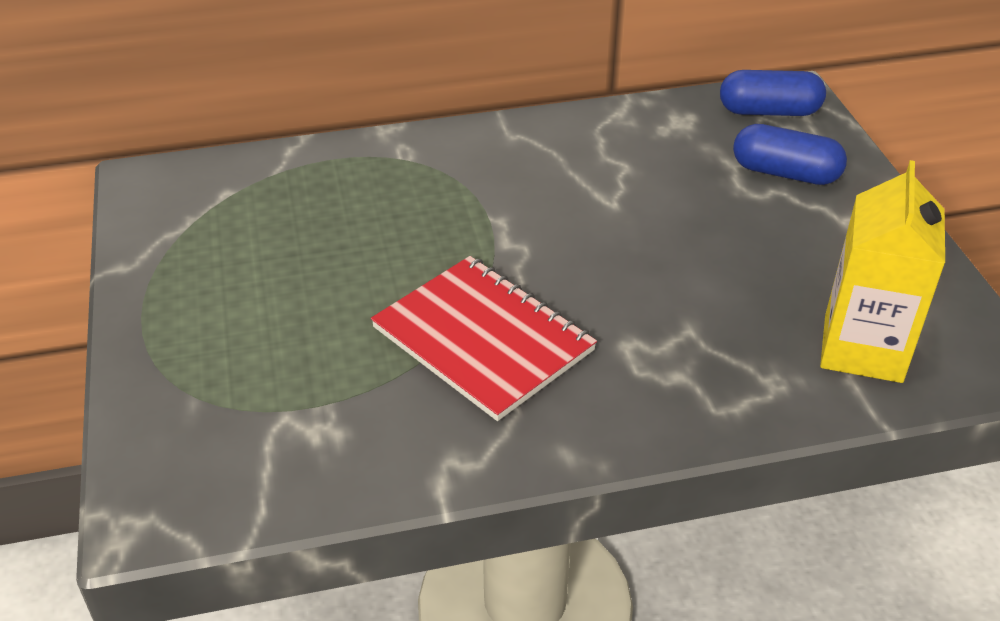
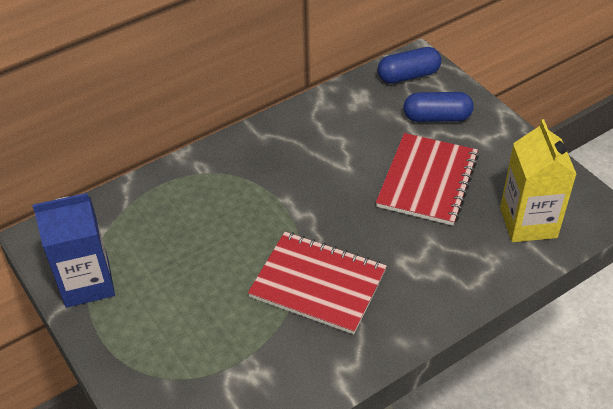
camera: 20 degrees left, 5 degrees up
(168, 248) = (87, 283): none -> blue carton
(726, 250) = (427, 181): none -> red notebook

